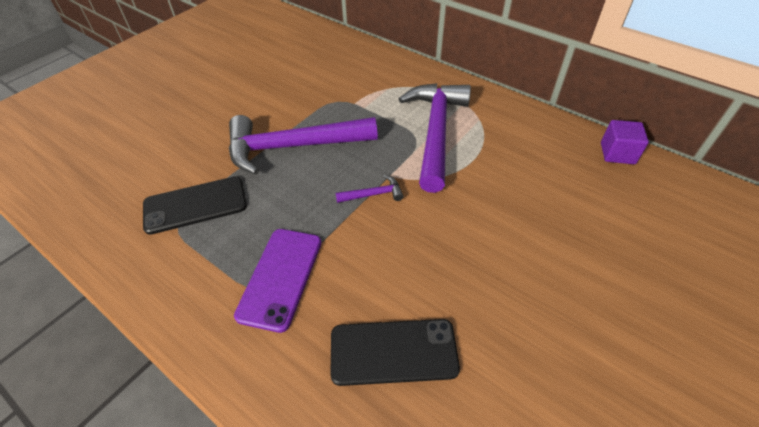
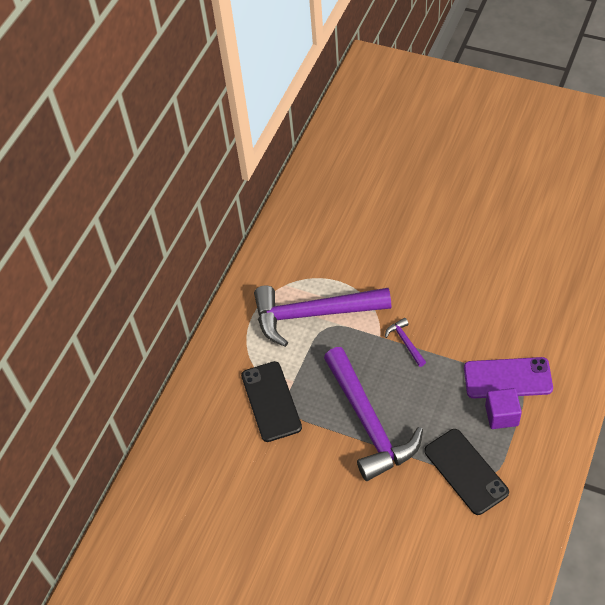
camera: 100 degrees left, 5 degrees up
(393, 351) = (532, 297): black phone -> black phone (271, 401)
(617, 153) = (303, 190): purple cube -> purple cube (501, 415)

